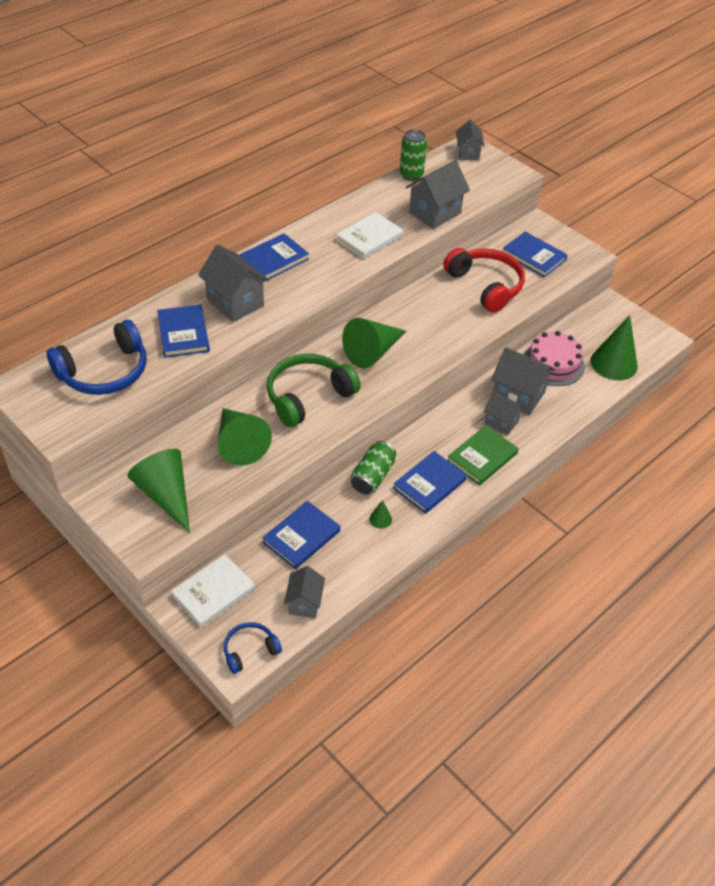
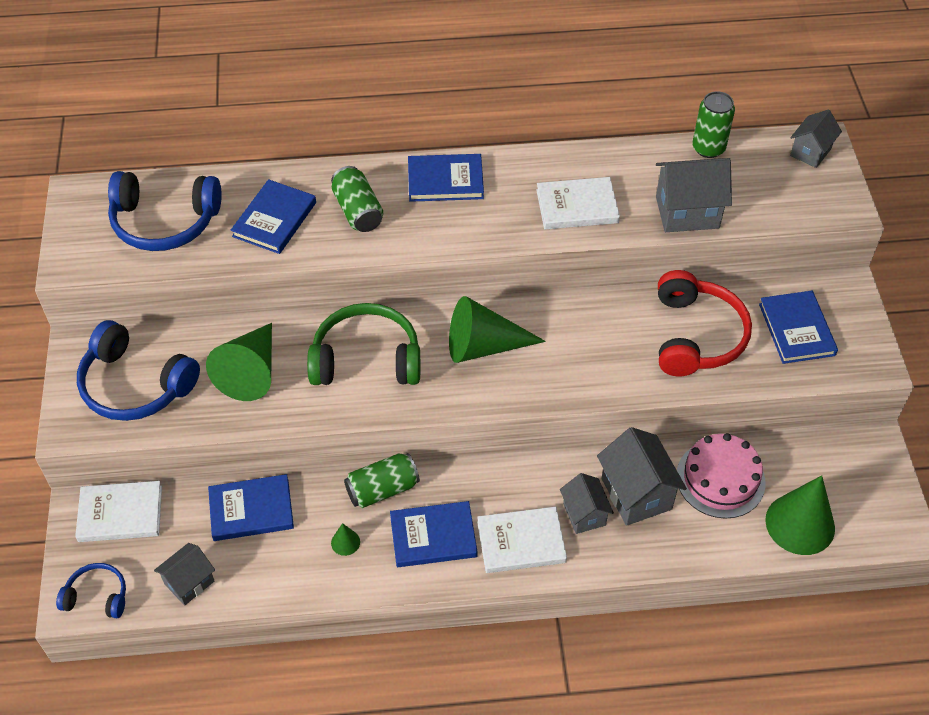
camera: 40 degrees right, 5 degrees up
(166, 495) = (135, 385): green cone -> blue headphones
(235, 302) = (358, 211): grey house -> green can
(482, 457) = (521, 542): green book -> white book

